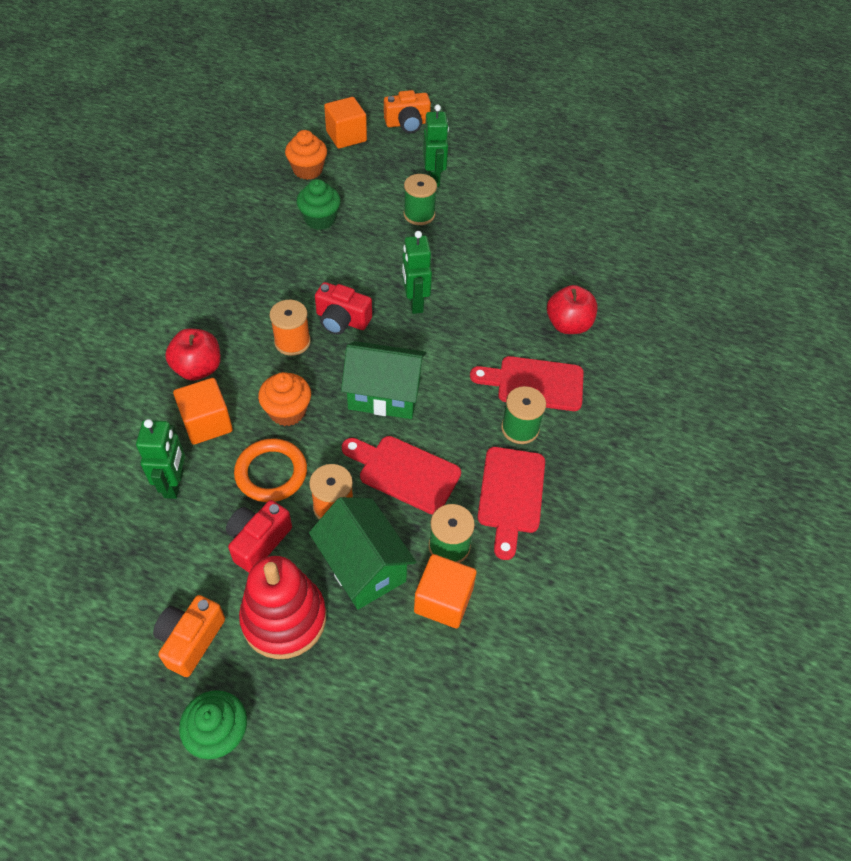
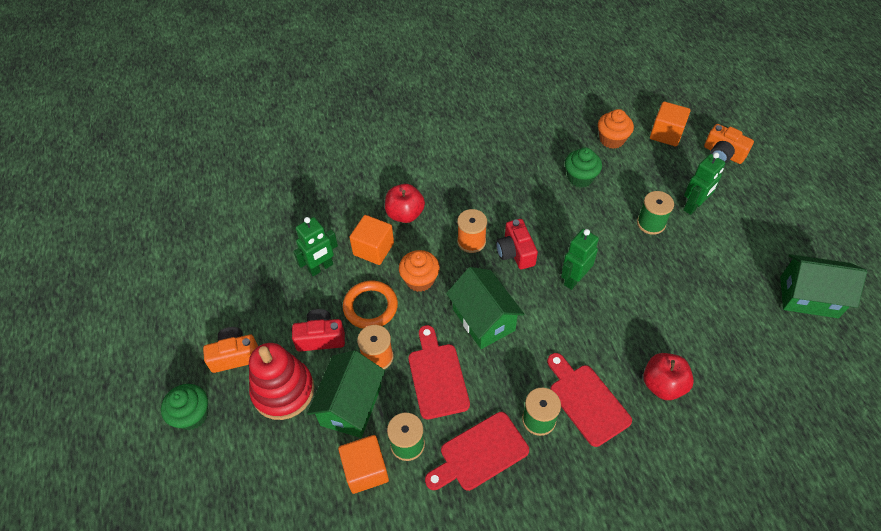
camera: 55 degrees right, 0 degrees up
(581, 186) = (808, 297): none -> green house

